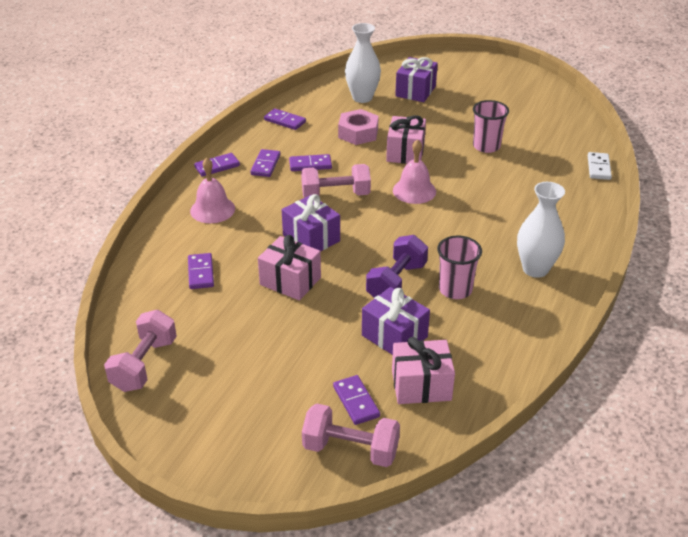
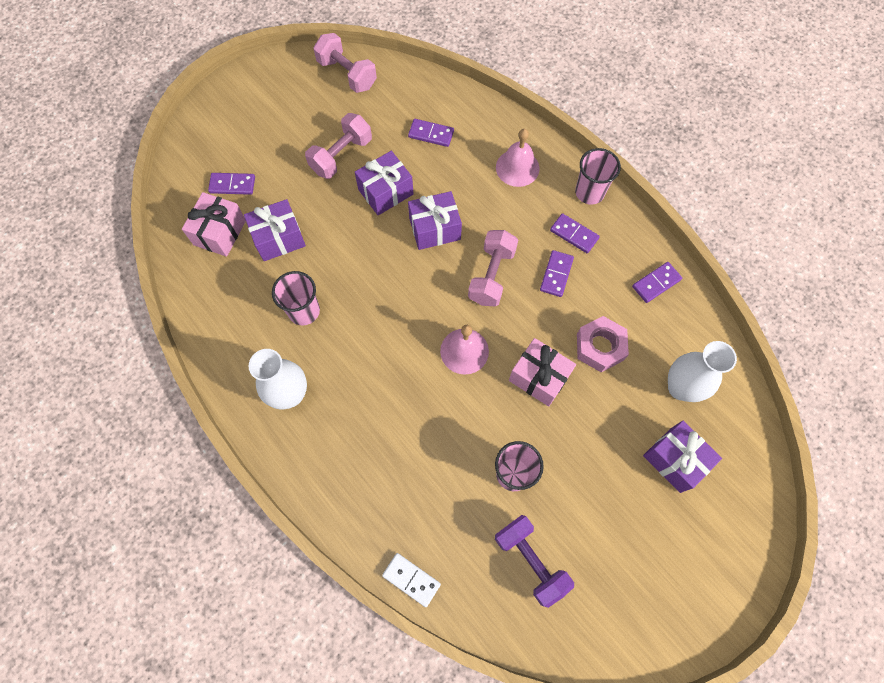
camera: 115 degrees right, 30 degrees up
(217, 166) = (589, 192): purple domino -> pink cup
(290, 281) = (385, 192): pink gift -> purple gift
(350, 449) = (195, 165): pink dumbbell -> pink dumbbell (341, 156)
(396, 282) = (339, 269): purple dumbbell -> purple dumbbell (530, 561)

